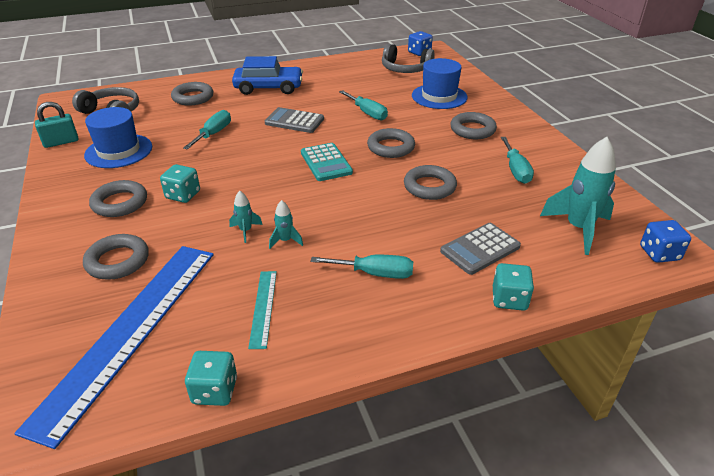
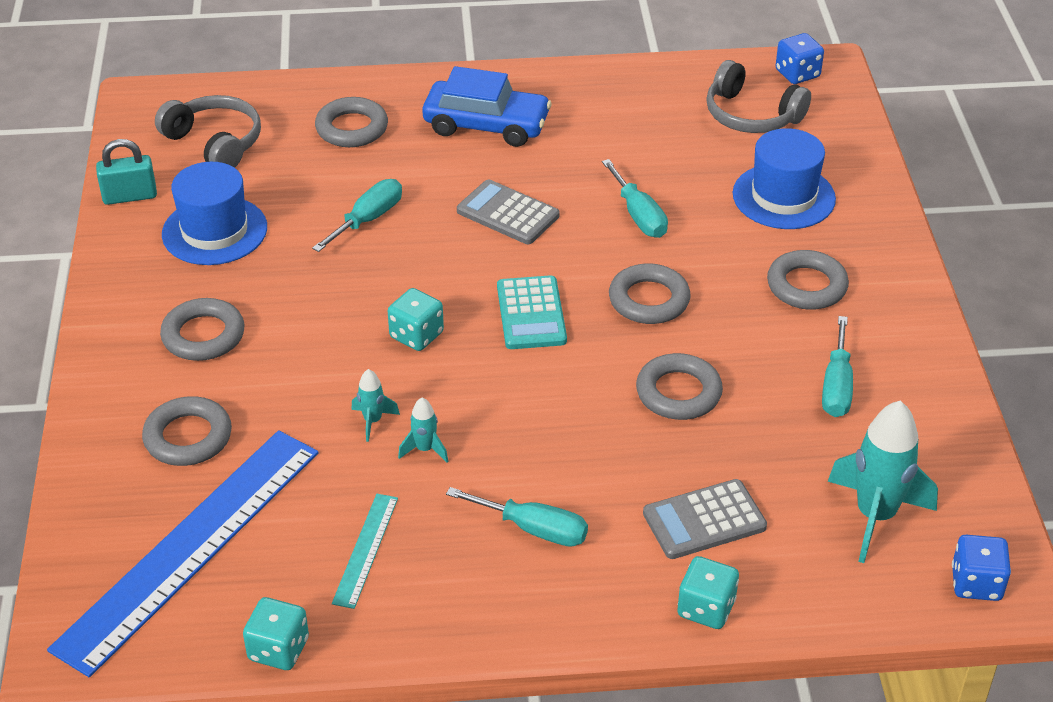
camera: 15 degrees right, 5 degrees up
(183, 195) = (296, 338): turquoise dice -> turquoise dice (416, 335)

